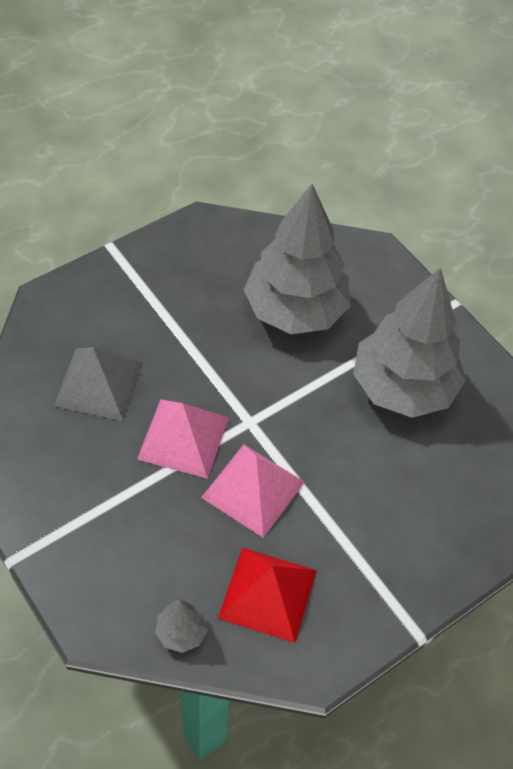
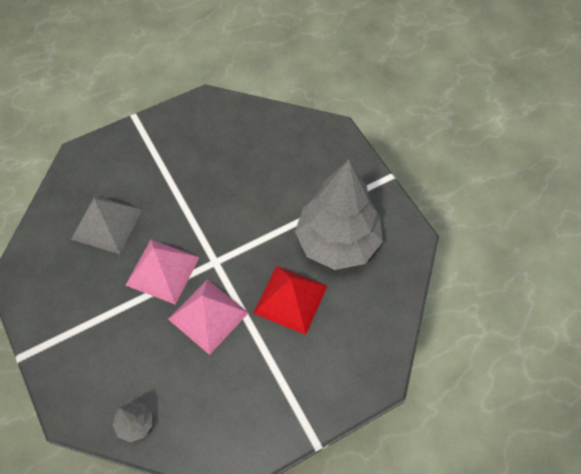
camera: 10 degrees right, 5 degrees up
(268, 593) = (205, 399): red pyramid -> red pyramid (290, 299)
(295, 310) = (265, 175): grey tree -> none

